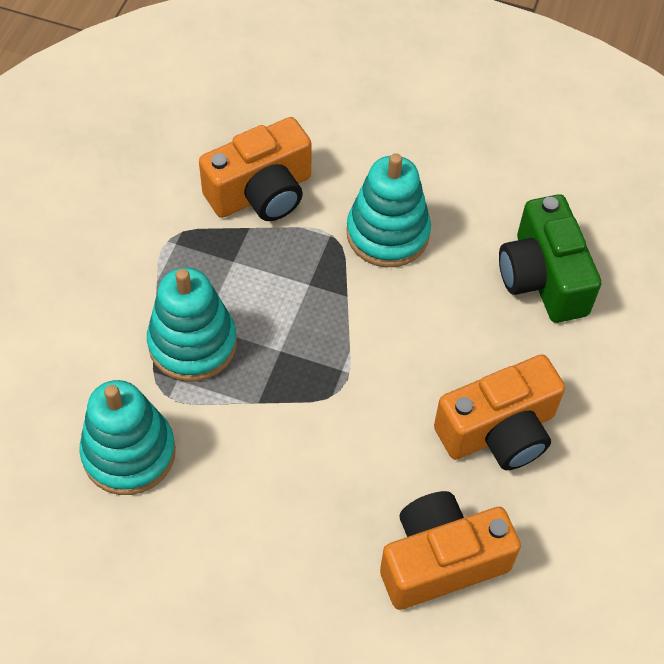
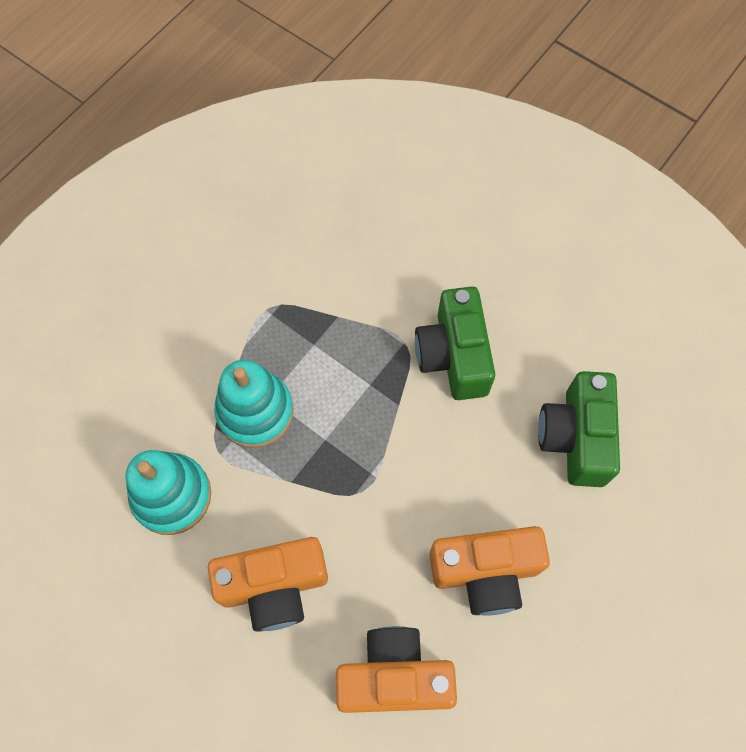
camera: 20 degrees right, 10 degrees up
(261, 193) = (358, 286): orange camera -> orange camera (274, 586)
(387, 233) = (453, 355): turquoise stacking toy -> green camera

